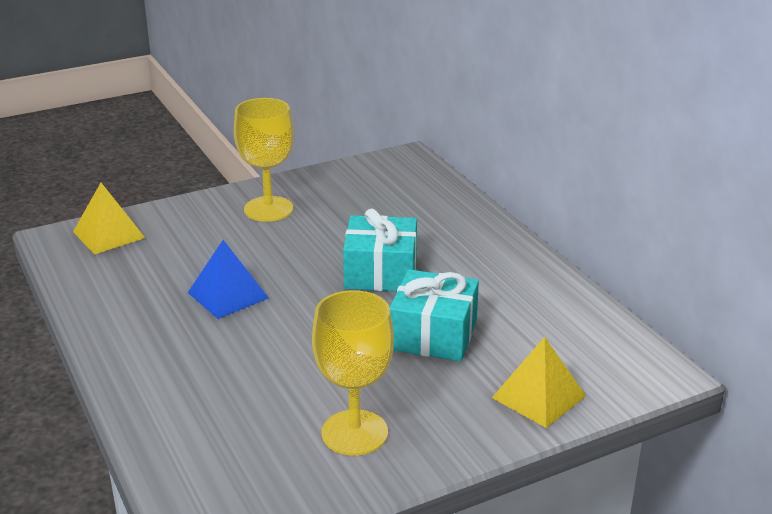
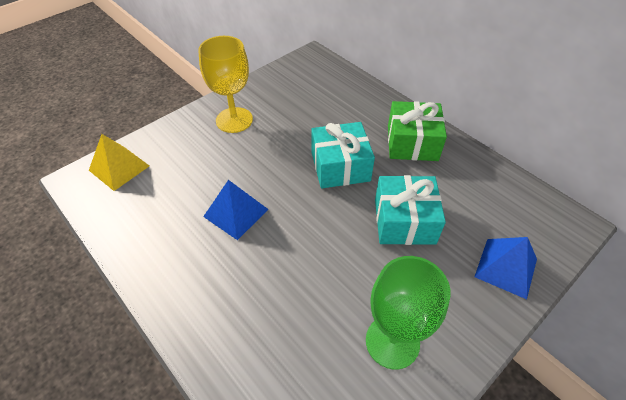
camera: 15 degrees left, 20 degrees up
(354, 433) = (392, 342): yellow goblet -> green goblet
(491, 263) = (412, 143): none -> green gift
(539, 396) = (506, 267): yellow pyramid -> blue pyramid

